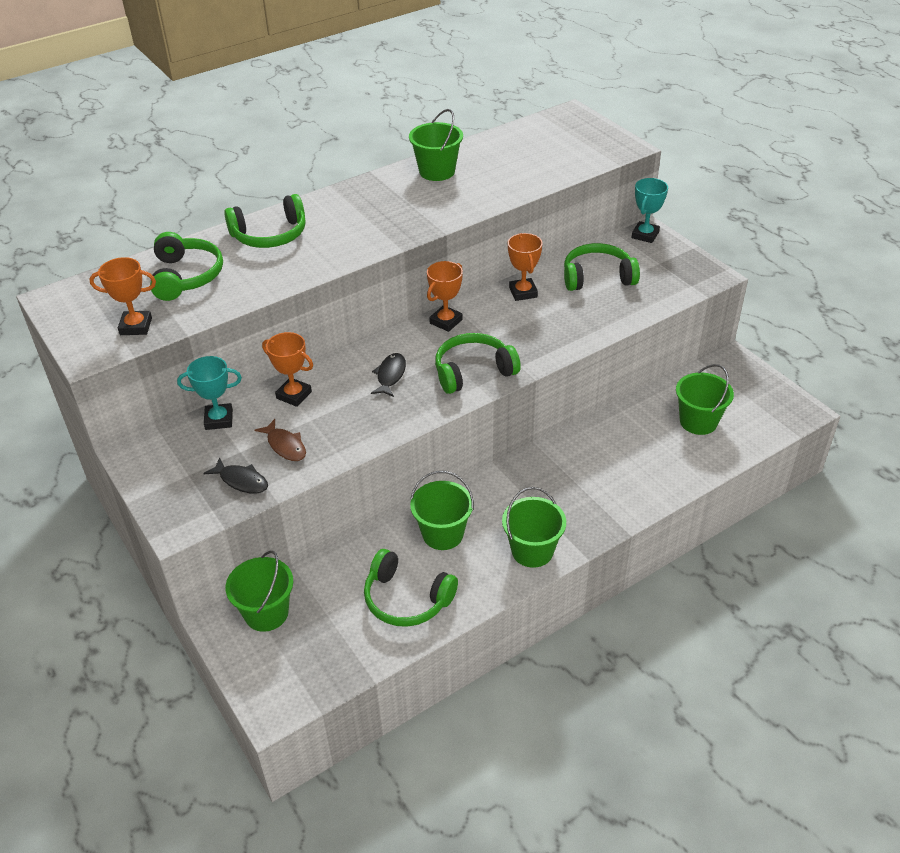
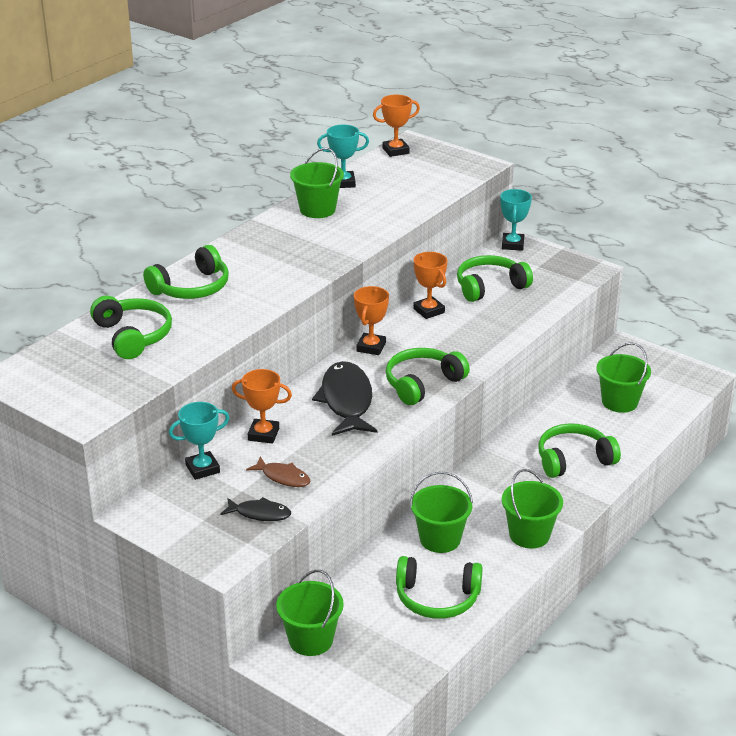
camera: 20 degrees left, 10 degrees down
(136, 326) = (114, 386): orange trophy -> orange trophy (395, 151)
(390, 375) = (346, 401): black fish -> black fish, size x1.91
(478, 147) = (343, 183): none -> turquoise trophy
(619, 476) = (573, 460): none -> green headphones

